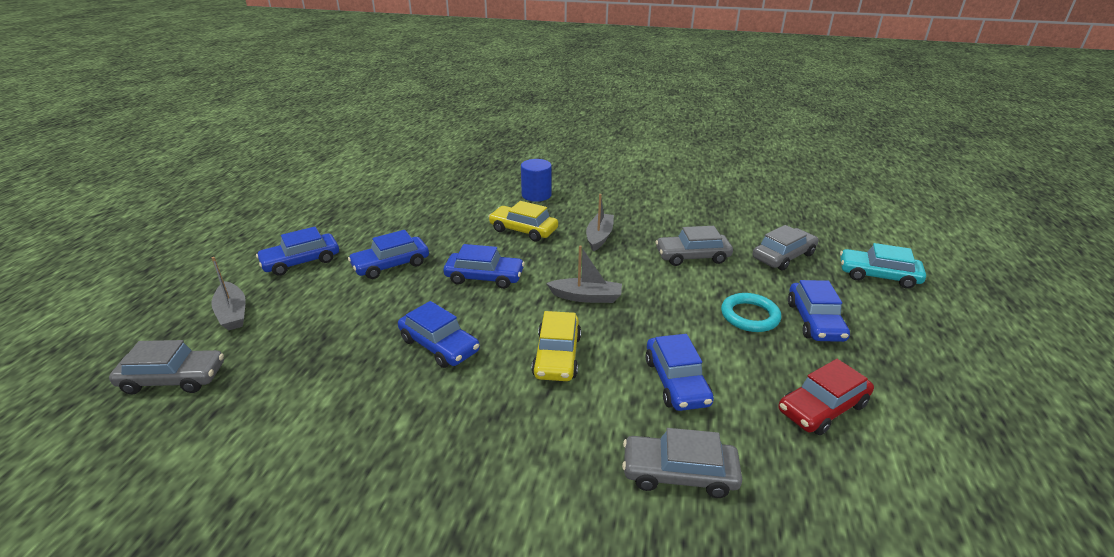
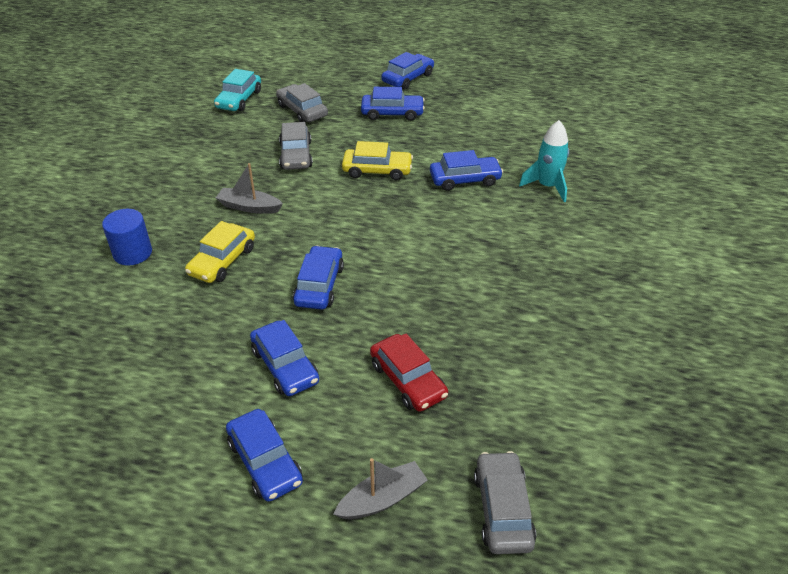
camera: 90 degrees left, 10 degrees up
(439, 345) = (432, 306): blue car -> blue car (408, 78)
(557, 356) = (441, 235): yellow car -> yellow car (377, 170)
(586, 297) = (358, 218): grey boat -> none
(679, 473) = (547, 186): grey car -> turquoise rocket
(749, 316) = (386, 139): turquoise ring -> none
(822, 408) = (482, 127): red car -> red car (408, 380)
(878, 275) = (335, 77): turquoise car -> turquoise car (239, 99)

